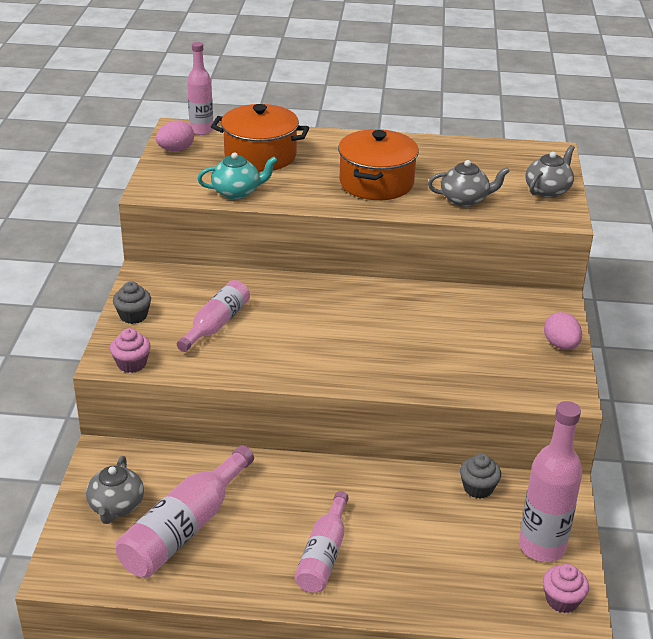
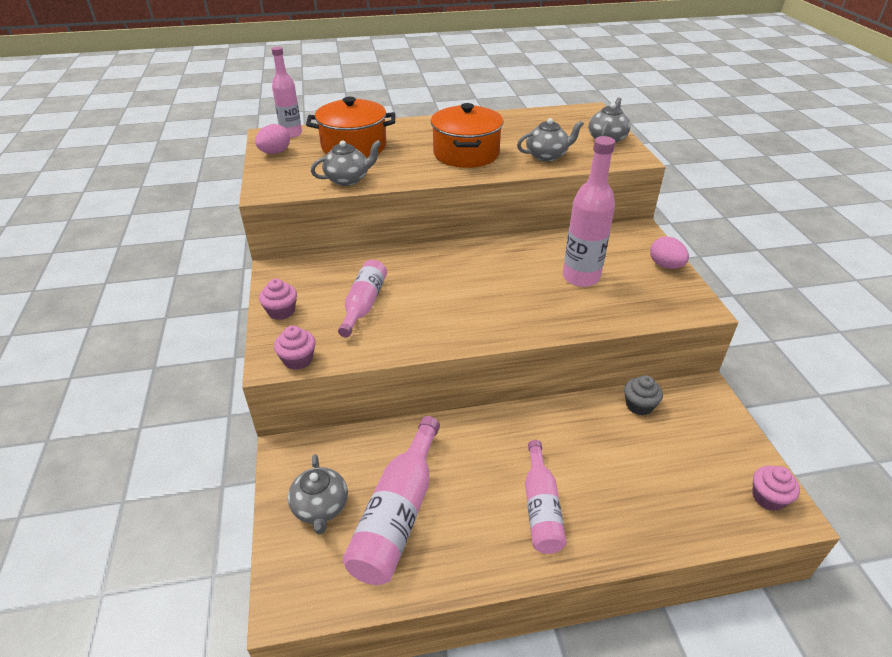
camera: 15 degrees left, 5 degrees up
(133, 316) = (281, 311): grey cupcake -> pink cupcake
(237, 192) = (348, 179): turquoise teapot -> grey teapot
(542, 546) = (721, 448): pink bottle -> pink bottle (581, 277)

